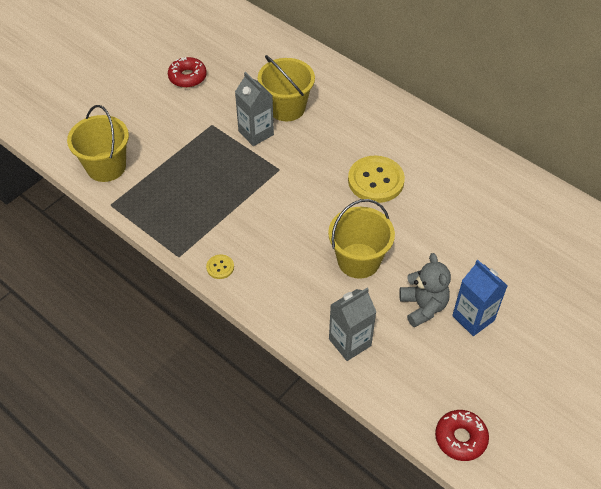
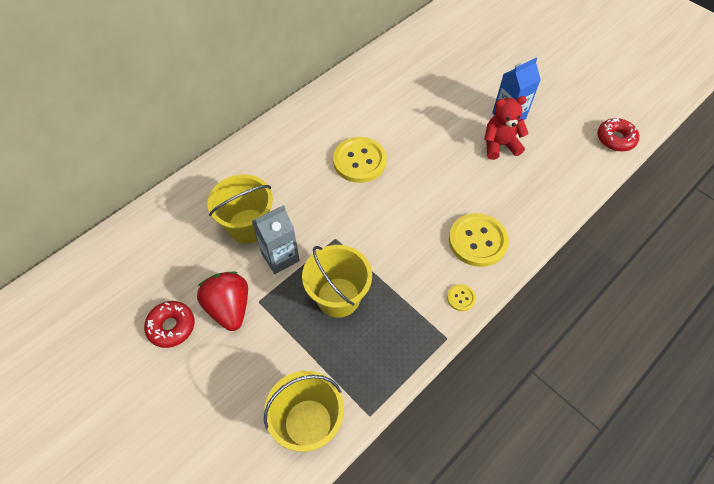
camera: 85 degrees left, 5 degrees up
(205, 107) = (229, 308): none -> red strawberry
(287, 282) = (477, 241): none -> yellow button
(350, 342) = (539, 198): grey carton -> none
(358, 260) = (452, 184): yellow bucket -> yellow bucket (338, 297)
(423, 307) = (500, 145): grey teddy bear -> red teddy bear

